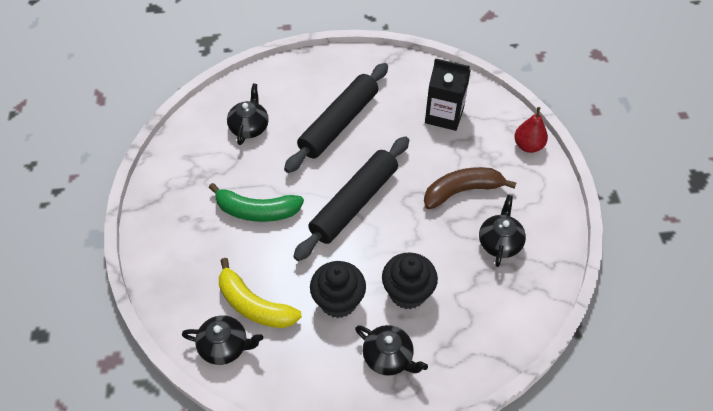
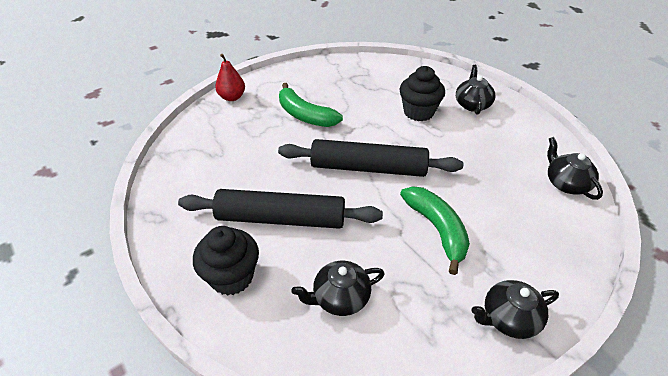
camera: 120 degrees left, 10 degrees down
(254, 305) = (518, 184): yellow banana -> none
(338, 301) = (462, 141): black cupcake -> black cupcake (232, 277)
(444, 115) = (223, 150): black carton -> none
(462, 191) = (305, 115): brown banana -> green banana
(500, 242) = (337, 87): black teapot -> black teapot (508, 318)

